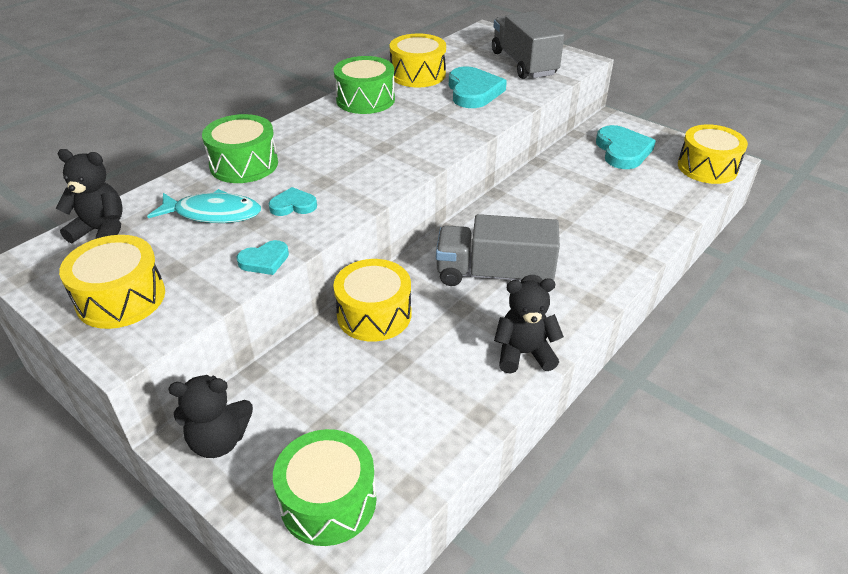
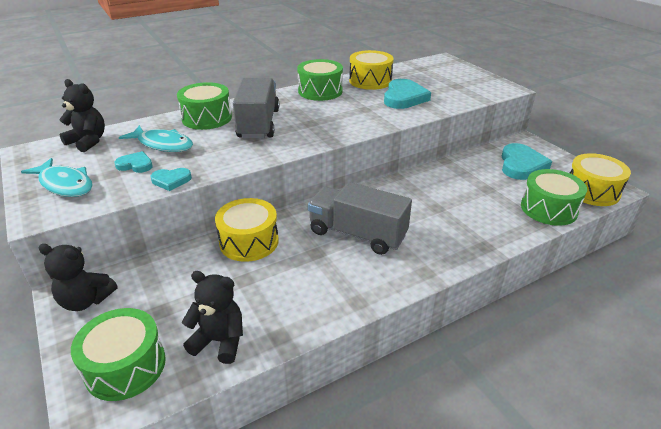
camera: 20 degrees right, 5 degrees down
(121, 298) = (65, 184): yellow drum -> turquoise fish
(293, 205) = (218, 149): turquoise heart -> turquoise heart (135, 165)
(523, 64) = (457, 85): grey truck -> grey truck (258, 124)
(524, 353) = (343, 299): black teddy bear -> black teddy bear (219, 341)
(676, 197) = (548, 209): none -> green drum

